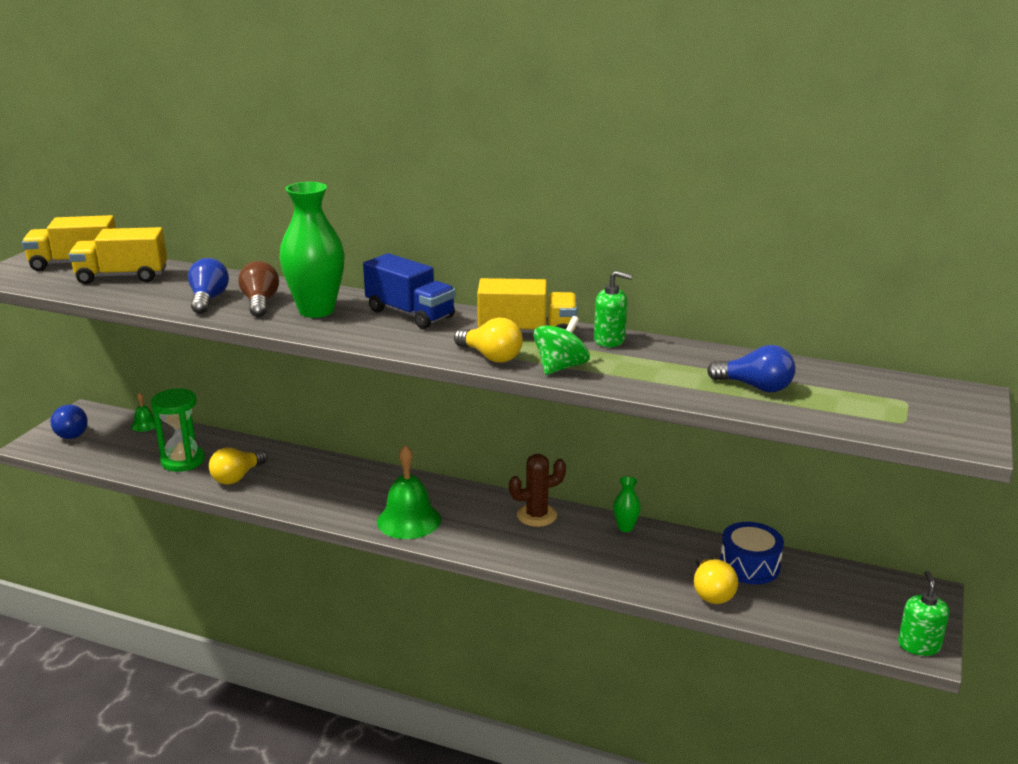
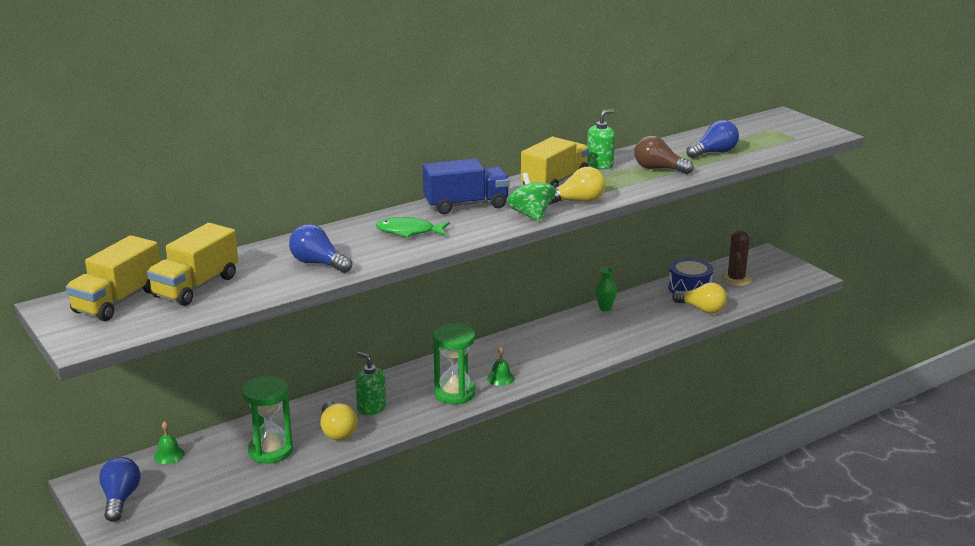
camera: 55 degrees left, 0 degrees up
(71, 432) = (120, 499): blue light bulb -> blue light bulb turned 105 degrees counterclockwise
(260, 303) = (359, 247): brown light bulb -> brown light bulb (658, 169)
(316, 310) = (409, 231): green vase -> green fish
(355, 507) = (454, 393): none -> green hourglass
(409, 520) = (500, 378): green bell -> green bell, size x0.49
(537, 515) = (554, 331): brown cactus -> brown cactus (736, 279)
(560, 367) = (622, 188): green spinning top -> green spinning top (531, 215)
(919, 645) = (807, 276): green soap dispenser -> green soap dispenser (371, 408)

